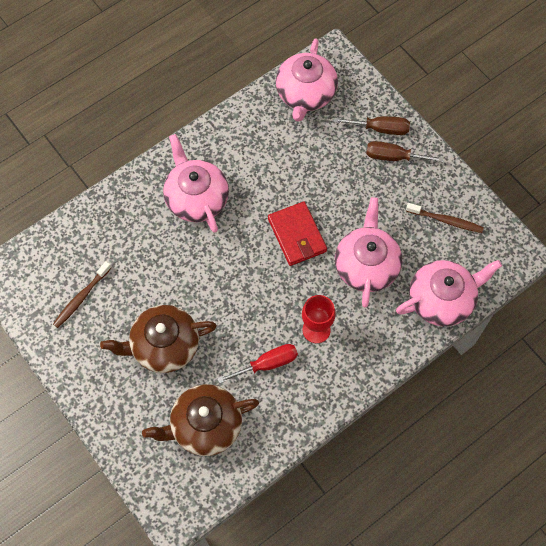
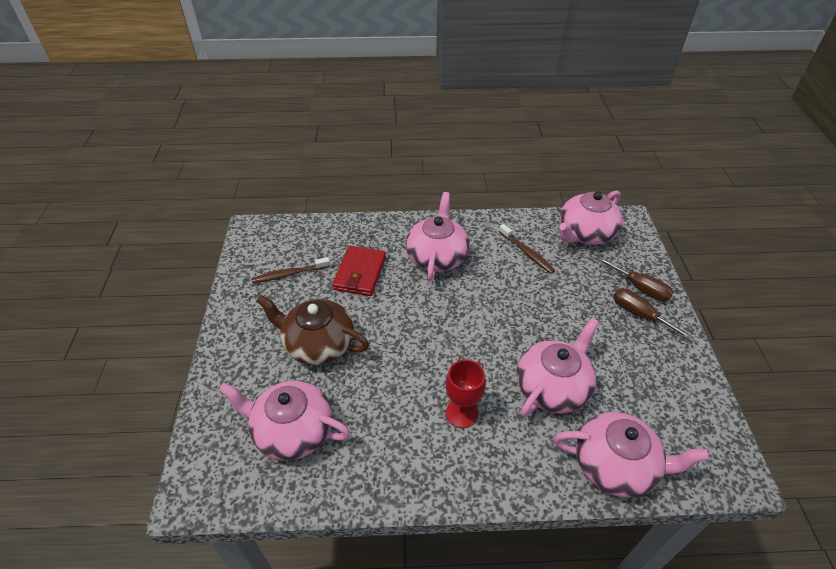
camera: 35 degrees right, 20 degrees down
(205, 425) = (292, 430): brown teapot -> pink teapot
(267, 364) = (392, 414): red screwdriver -> none
(297, 235) = (502, 326): red wallet -> red wallet (360, 273)
(446, 220) = (664, 394): brown toothbrush -> brown toothbrush (527, 252)

